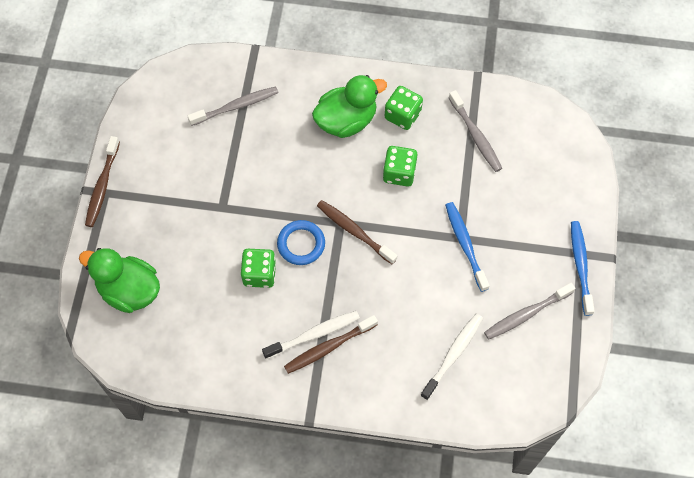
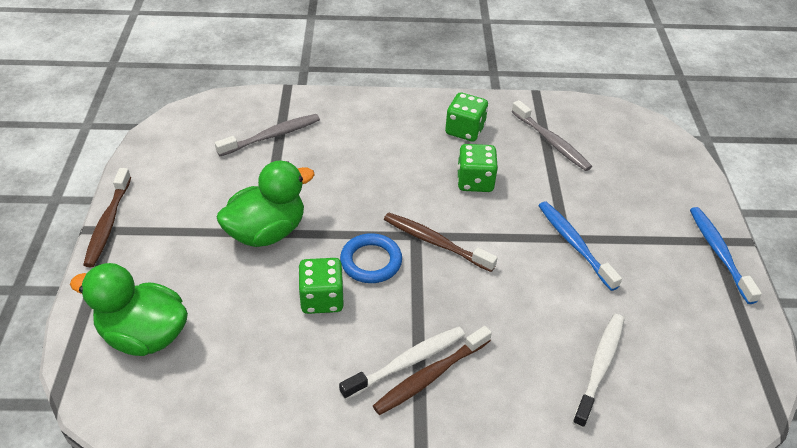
camera: 10 degrees left, 20 degrees down
(346, 121) = (402, 139): green duck -> green duck (267, 232)
(526, 314) = (675, 310): grey toothbrush -> none

